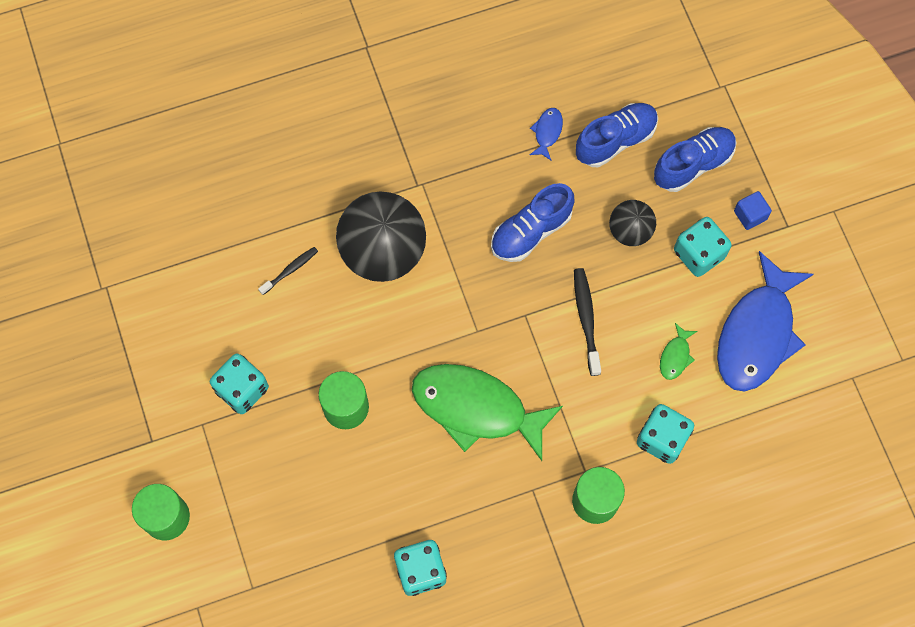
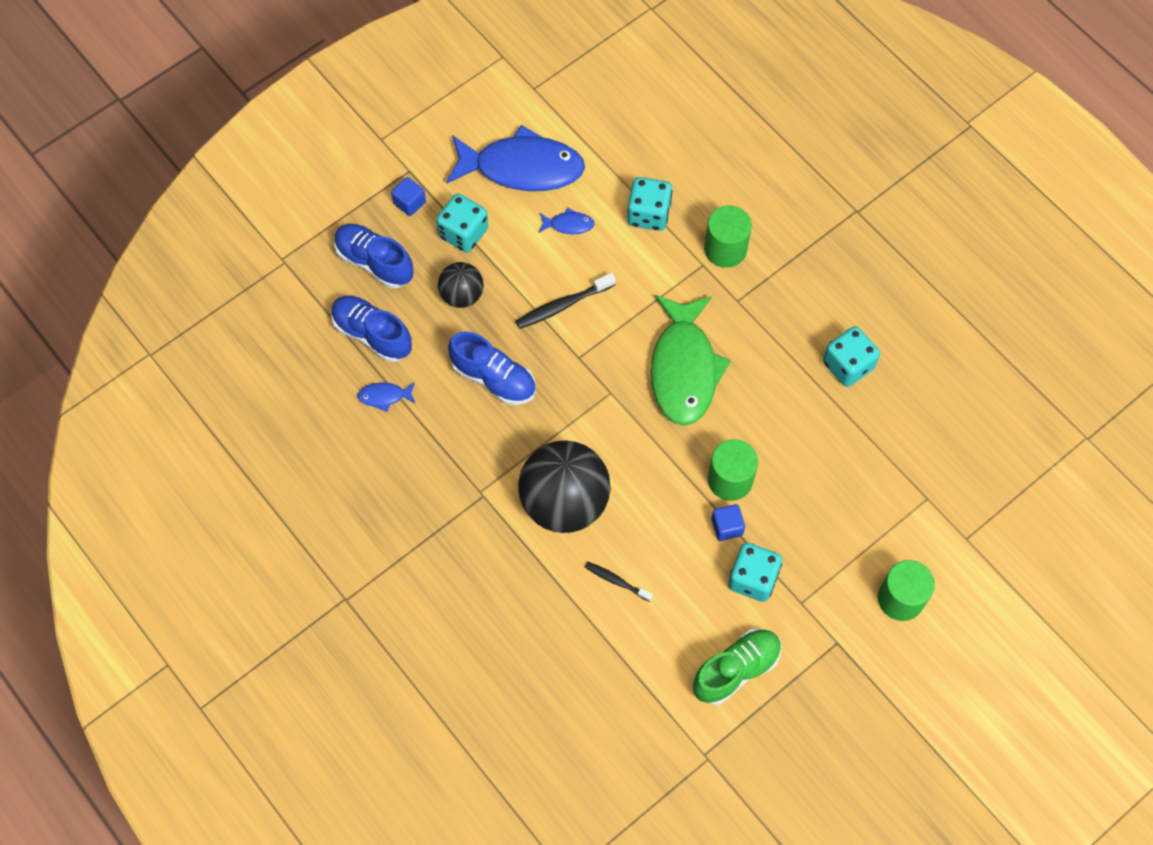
camera: 110 degrees left, 5 degrees down
(166, 342) = (736, 670): none -> green shoe
(301, 386) = (727, 527): none -> blue cube
(675, 356) = (568, 224): green fish -> blue fish

